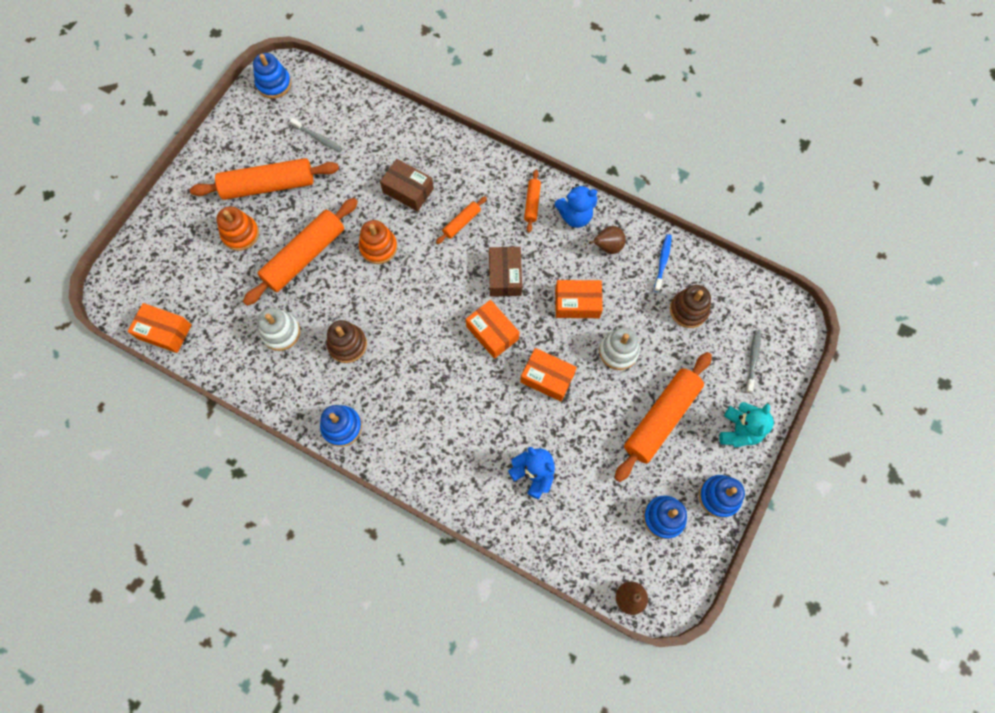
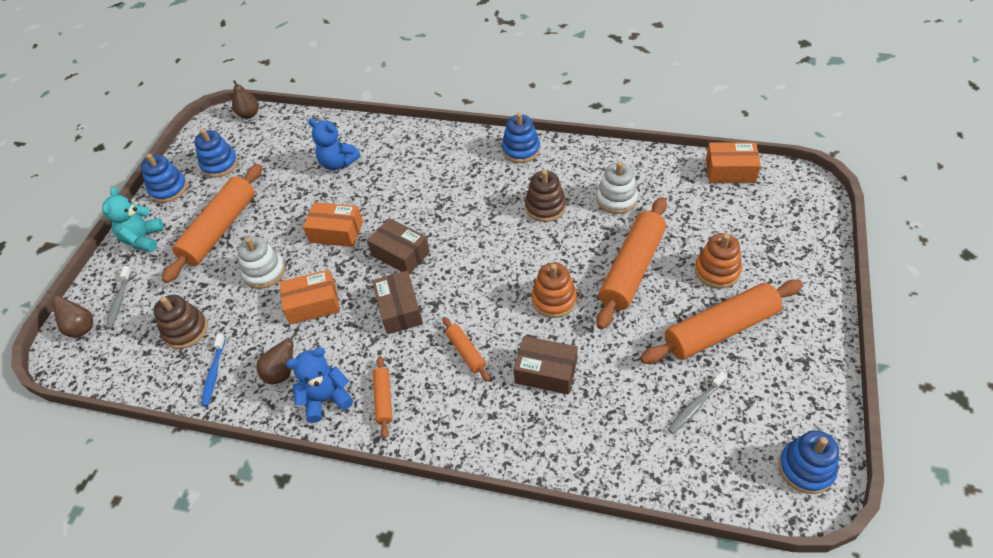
camera: 170 degrees right, 20 degrees down
(318, 138) = (695, 406): grey toothbrush -> grey toothbrush turned 60 degrees counterclockwise
(461, 223) = (466, 352): orange rolling pin -> orange rolling pin turned 60 degrees counterclockwise
(492, 333) = (400, 254): orange box -> brown box
(783, 340) = (81, 328): none -> brown pear

